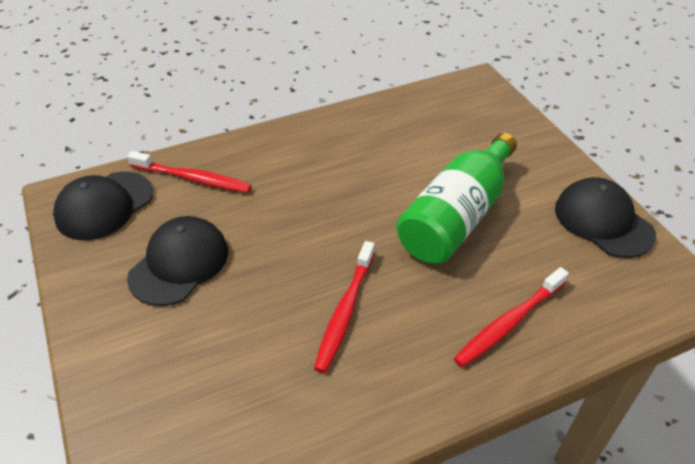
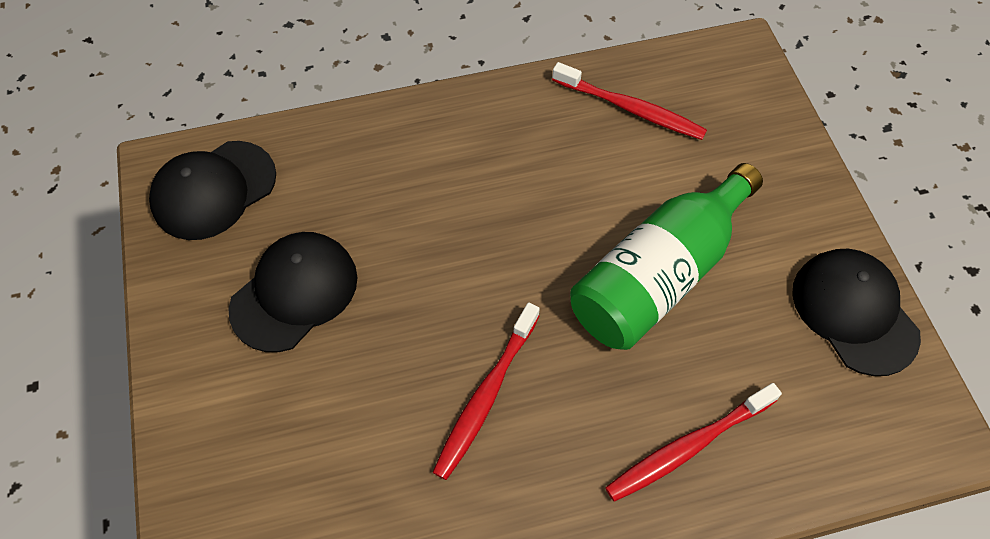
camera: 10 degrees right, 15 degrees up
(193, 178) = (328, 163): red toothbrush -> red toothbrush (631, 109)

